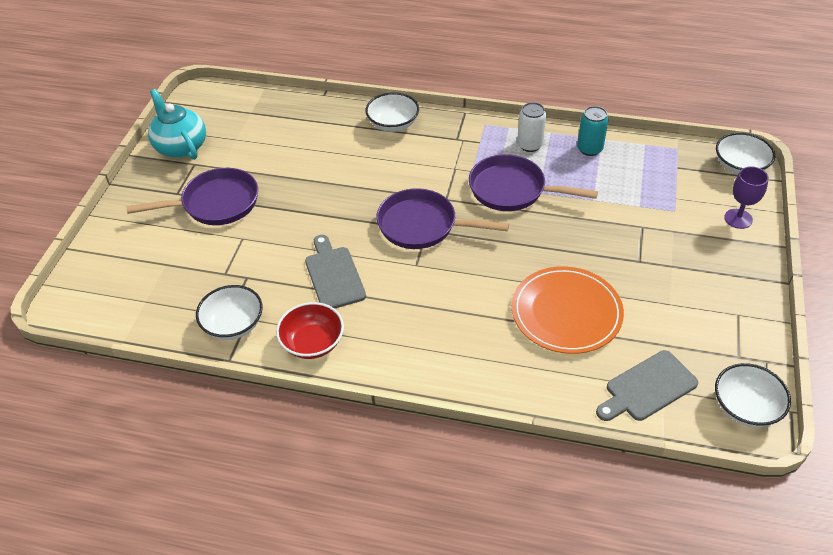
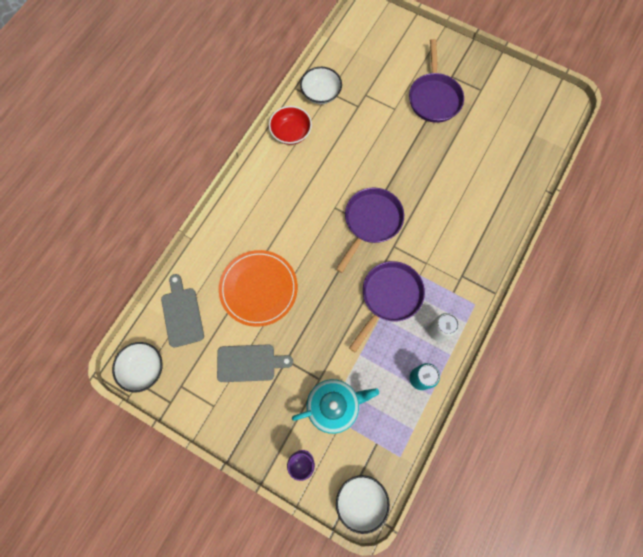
camera: 105 degrees right, 25 degrees up
(180, 146) = (503, 83): turquoise teapot -> turquoise teapot (334, 405)
(334, 275) = (342, 156): grey cutting board -> grey cutting board (249, 363)
(393, 124) = (493, 232): white bowl -> none

